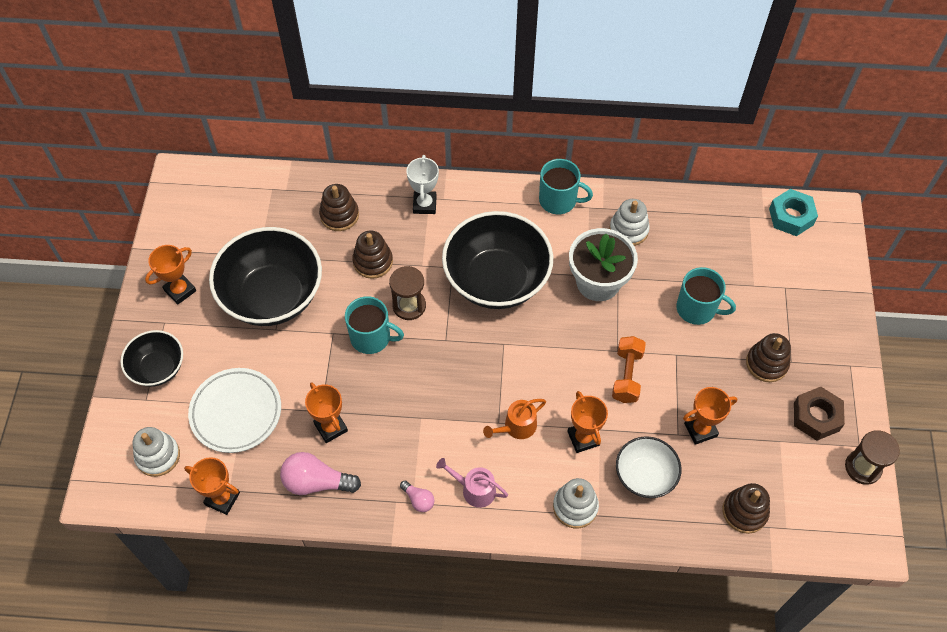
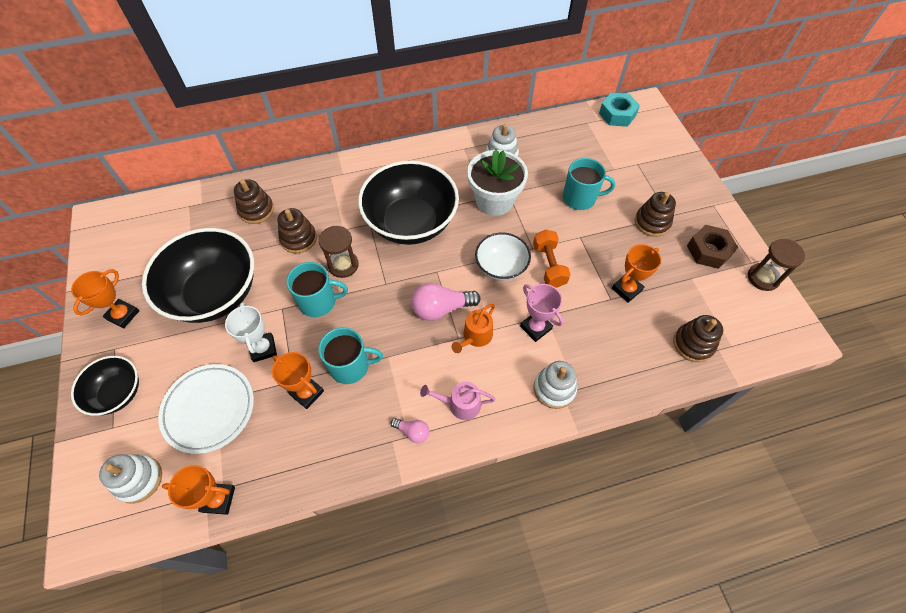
camera: 20 degrees left, 0 degrees up
(316, 482) = (309, 449): pink light bulb -> pink light bulb (441, 308)
(424, 204) = (328, 182): white trophy -> white trophy (263, 349)
(559, 200) = (437, 150): turquoise mug -> turquoise mug (350, 366)
(583, 438) = (535, 327): orange trophy -> pink trophy
(645, 476) = (600, 342): white bowl -> white bowl (501, 267)

